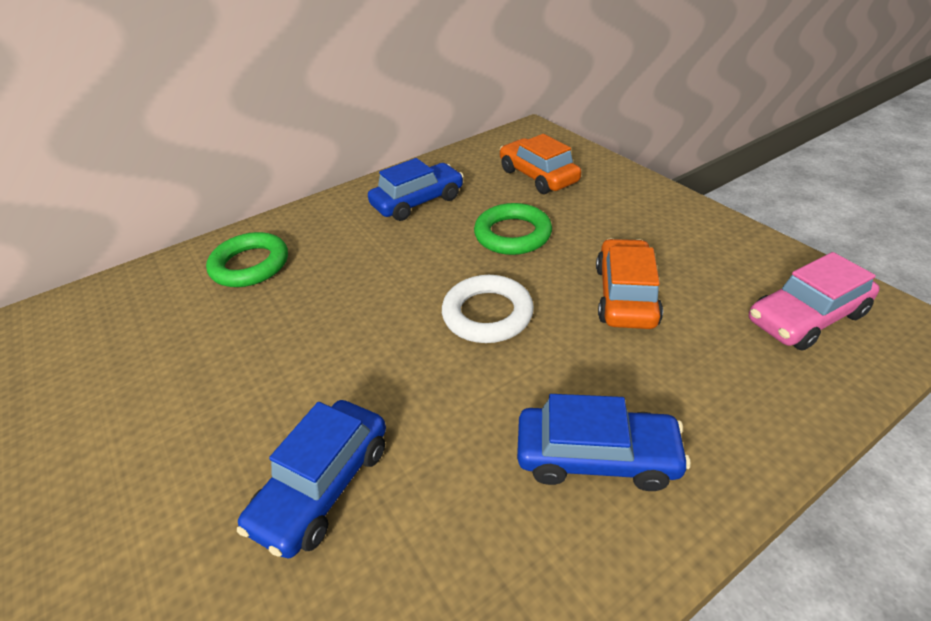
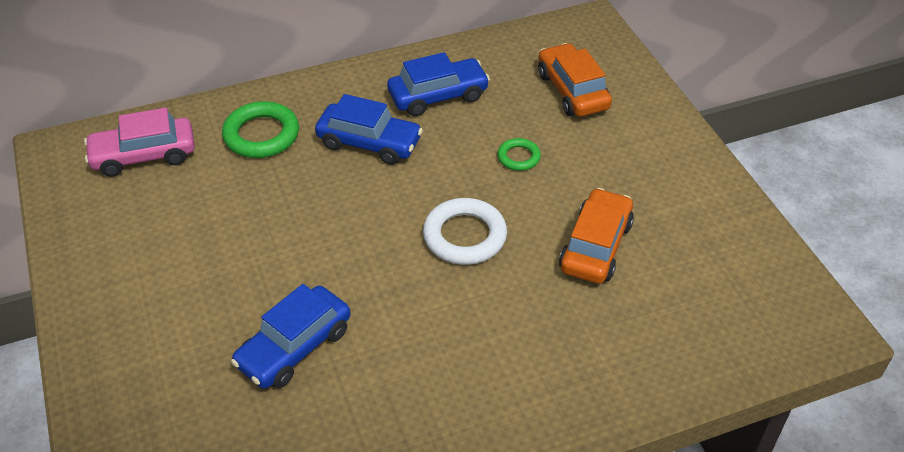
camera: 10 degrees right, 5 degrees up
(512, 234) = (518, 157): green ring -> green ring, size x0.56
(596, 456) = (506, 374): blue car -> blue car (369, 143)
(805, 317) = (744, 304): pink car -> pink car (144, 156)

